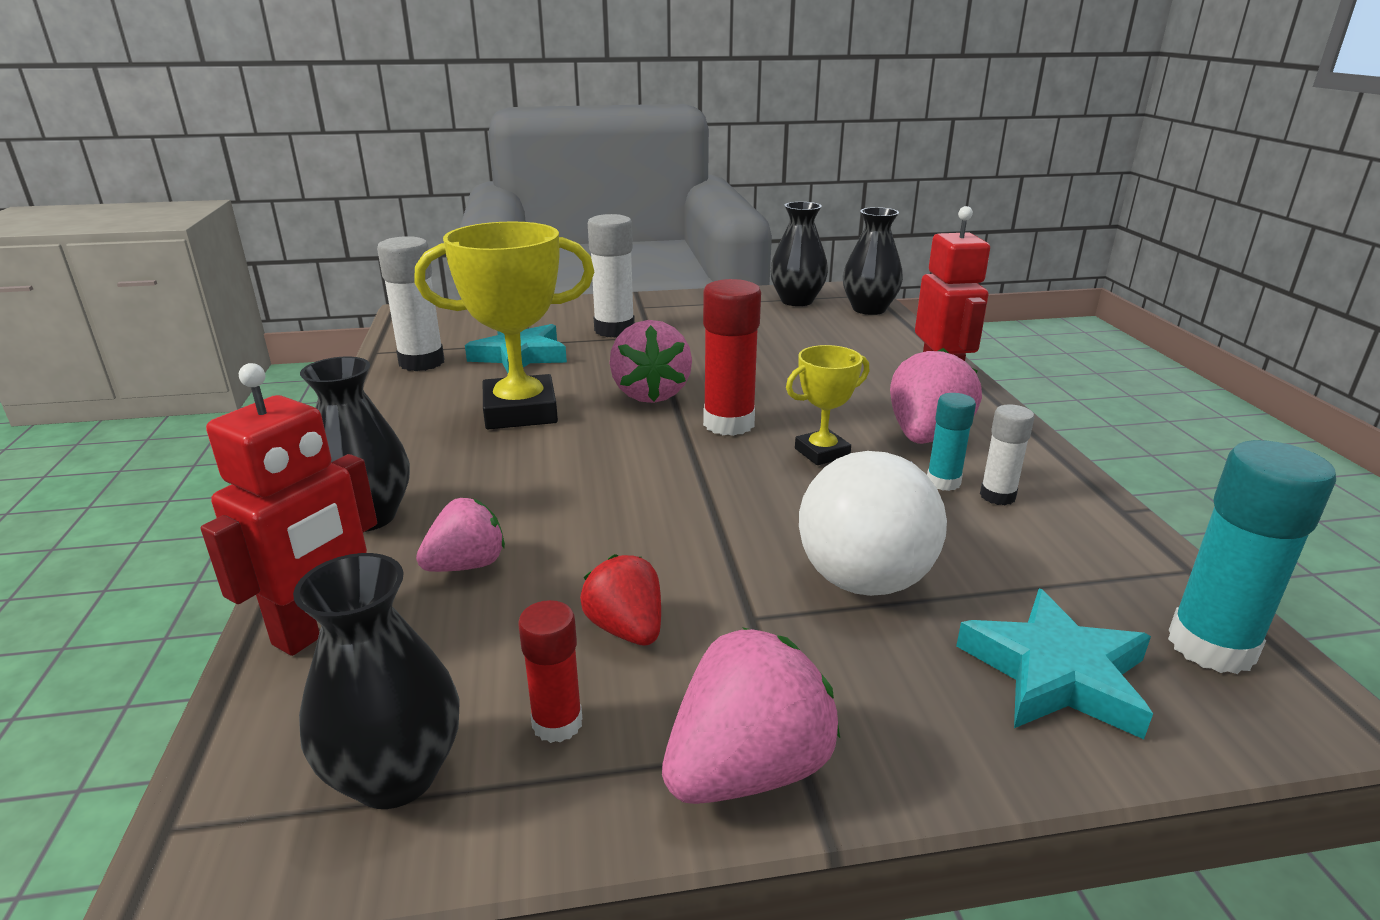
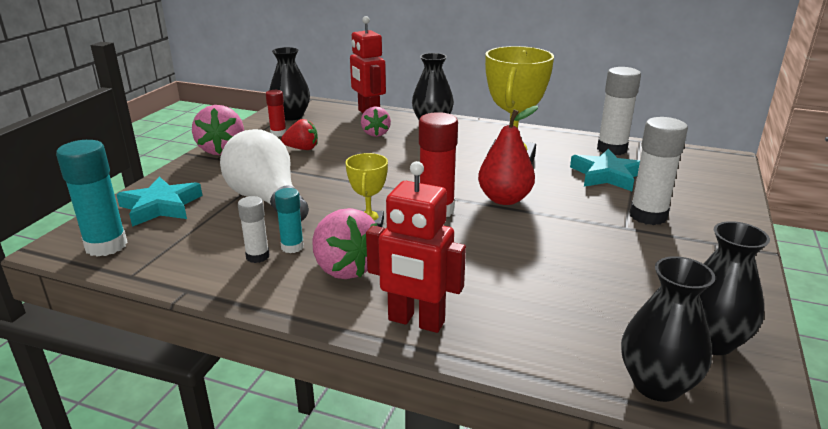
camera: 120 degrees right, 0 degrees up
(650, 394) = (504, 199): pink strawberry -> red pear

